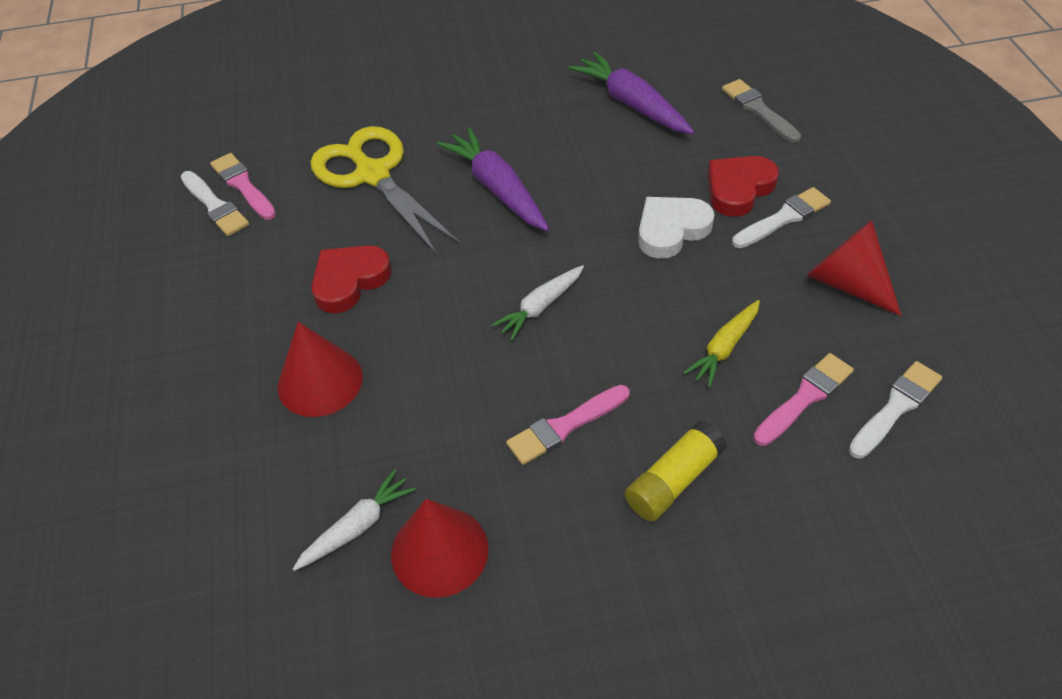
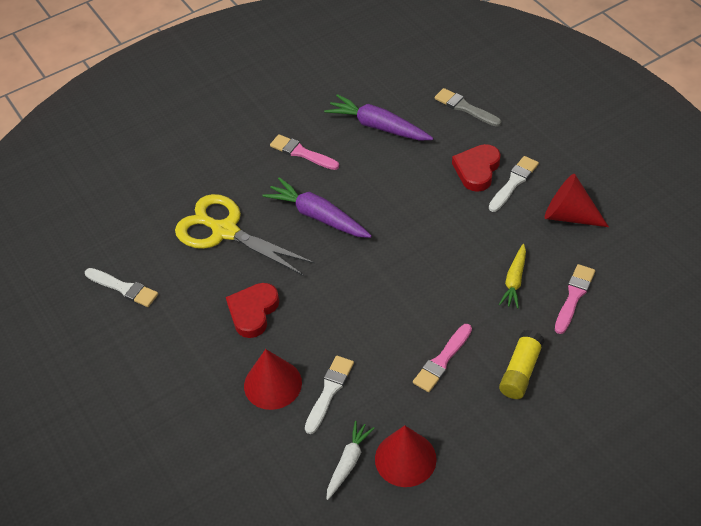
camera: 20 degrees left, 0 degrees up
(243, 185) = (135, 267): pink brush -> pink brush (302, 153)
(540, 307) = (389, 290): white carrot -> none
(671, 230) = (447, 212): white heart -> none
(896, 407) = (627, 285): white brush -> white brush (329, 391)

